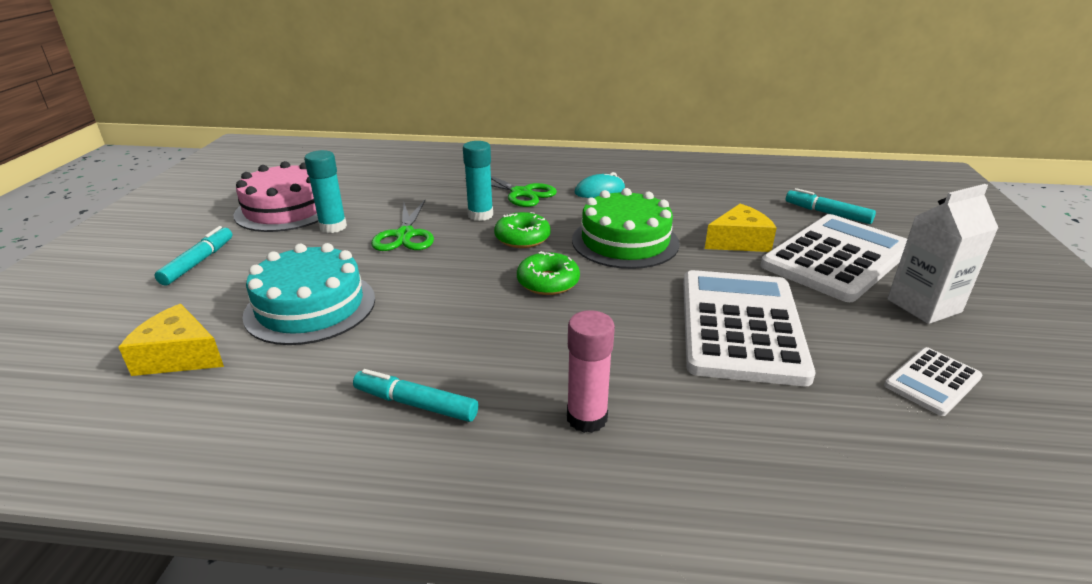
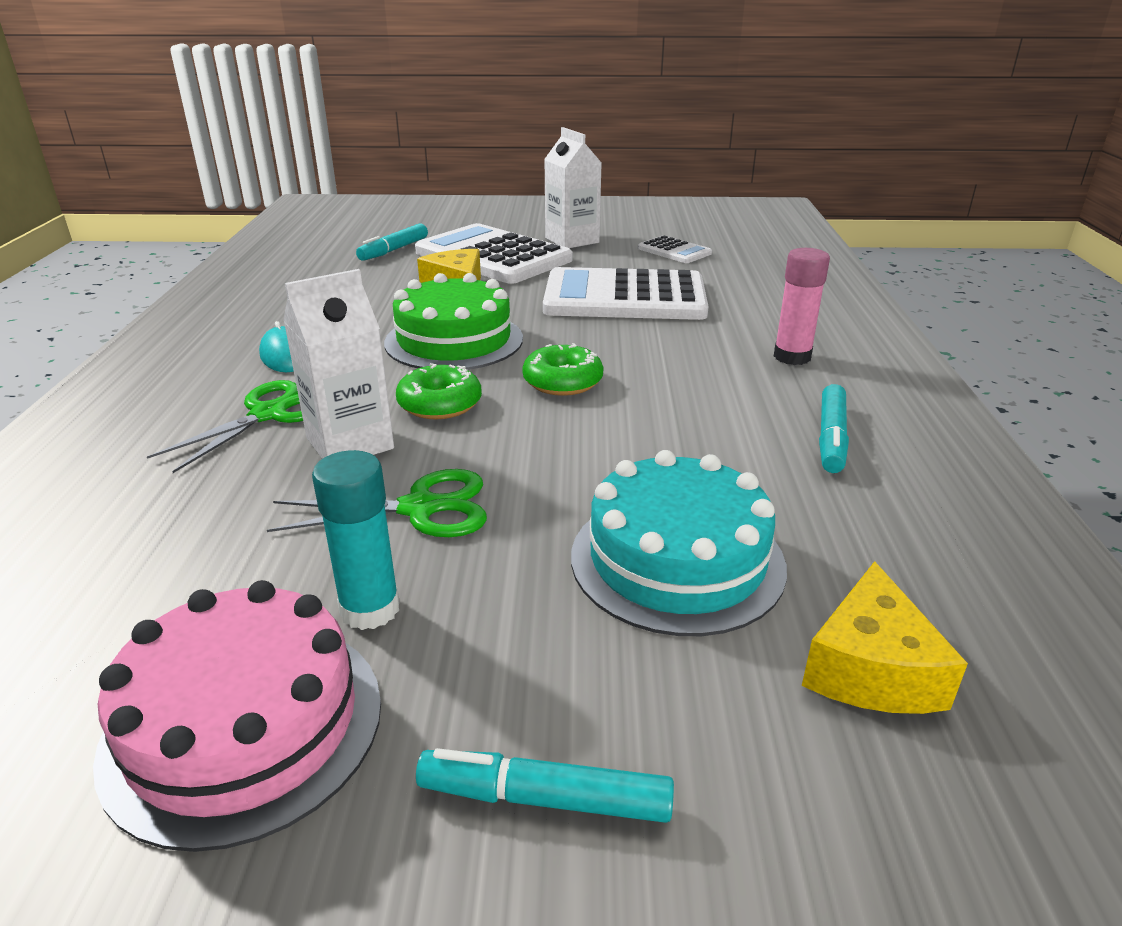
camera: 95 degrees left, 0 degrees up
(480, 215) = (350, 444): turquoise glue stick -> white carton

